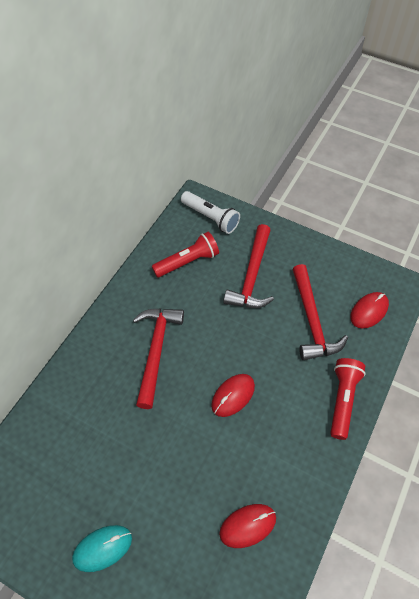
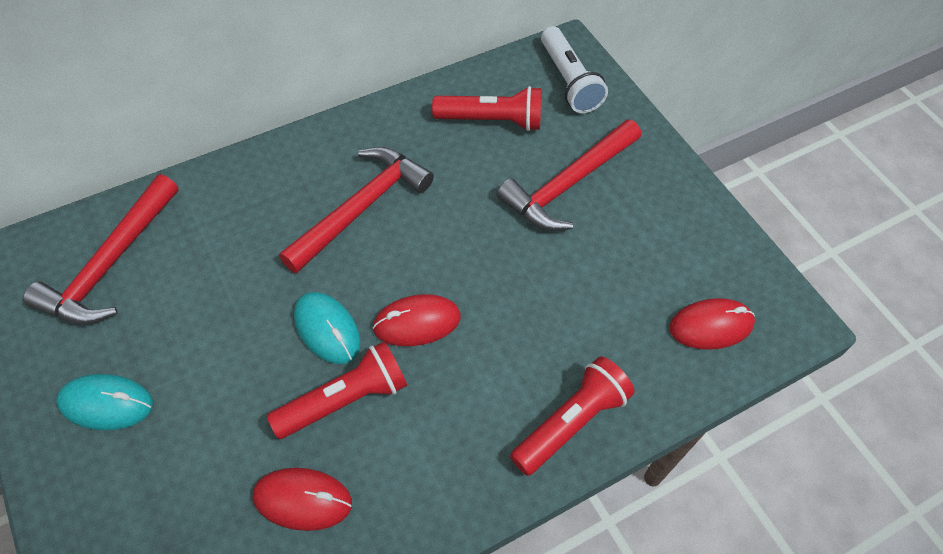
camera: 30 degrees right, 0 degrees up
(190, 428) = (327, 329): none -> turquoise mouse
(228, 460) = (344, 400): none -> red flashlight
(312, 321) = (609, 290): red hammer -> red hammer (110, 264)

